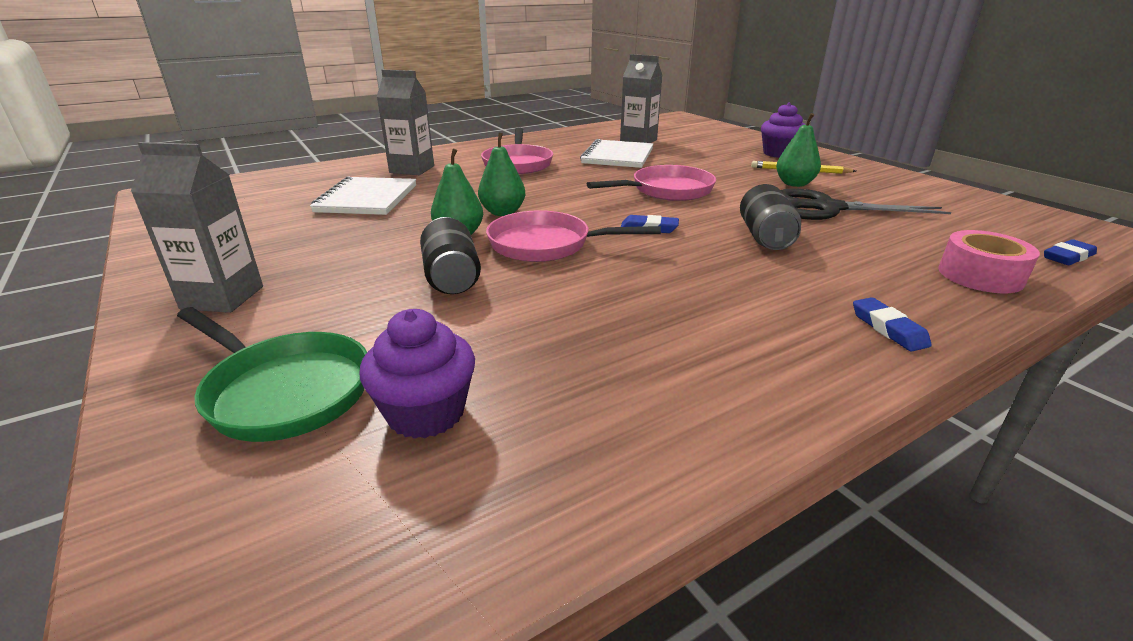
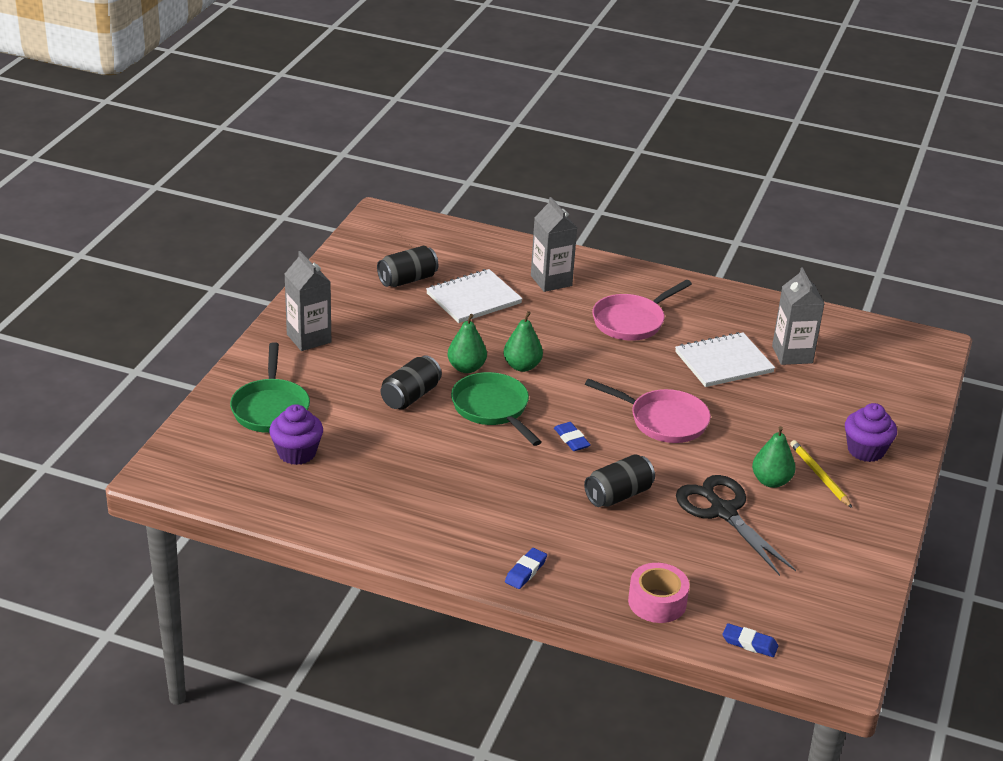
camera: 50 degrees right, 5 degrees up
(272, 213) = (407, 280): none -> black can
(546, 245) = (492, 409): pink pan -> green pan

